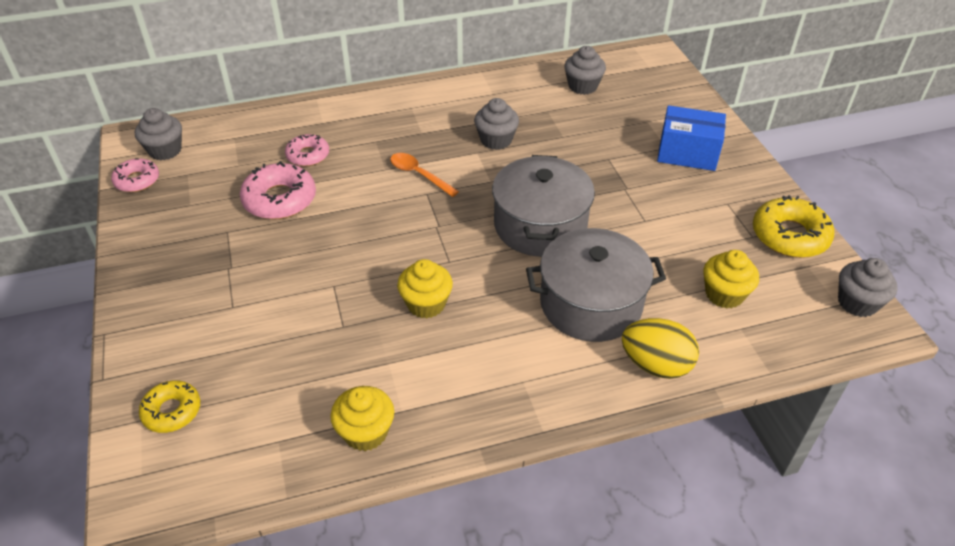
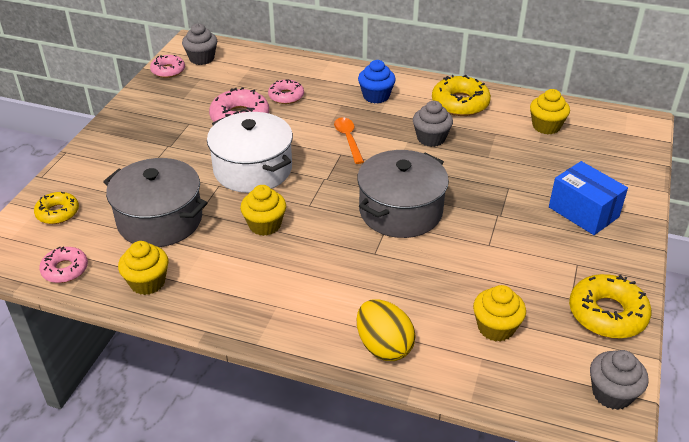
camera: 35 degrees right, 5 degrees down
(253, 472) = (65, 269): none -> pink donut
(353, 250) = (253, 169): none -> white pot
(401, 118) = (376, 96): none -> blue cupcake
(488, 94) = (460, 103): none -> yellow donut
(582, 86) = (546, 126): grey cupcake -> yellow cupcake
(590, 303) = (380, 281): grey pot -> grey pot (160, 220)

